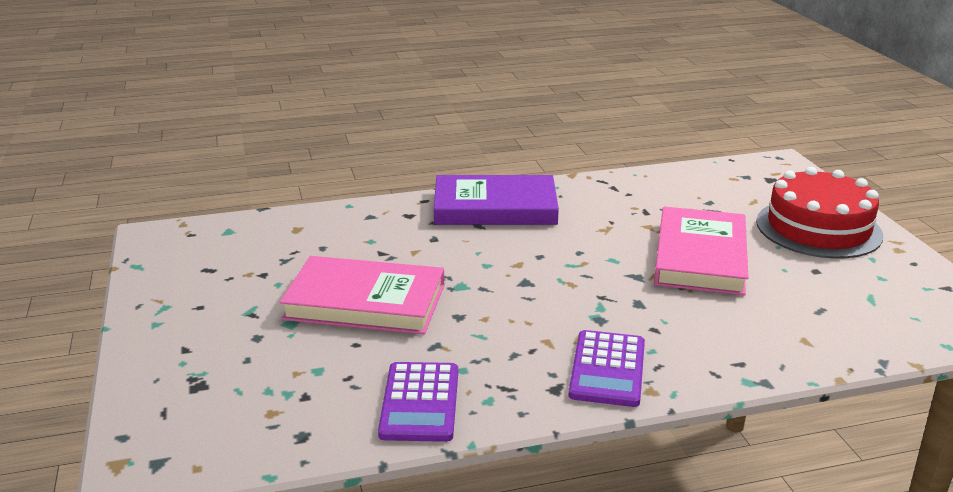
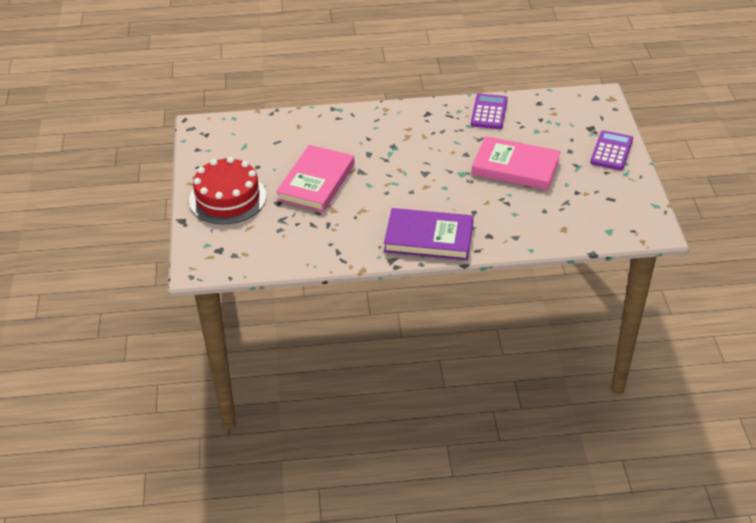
camera: 170 degrees left, 15 degrees up
(607, 369) = (400, 120): purple calculator -> purple calculator (611, 151)

